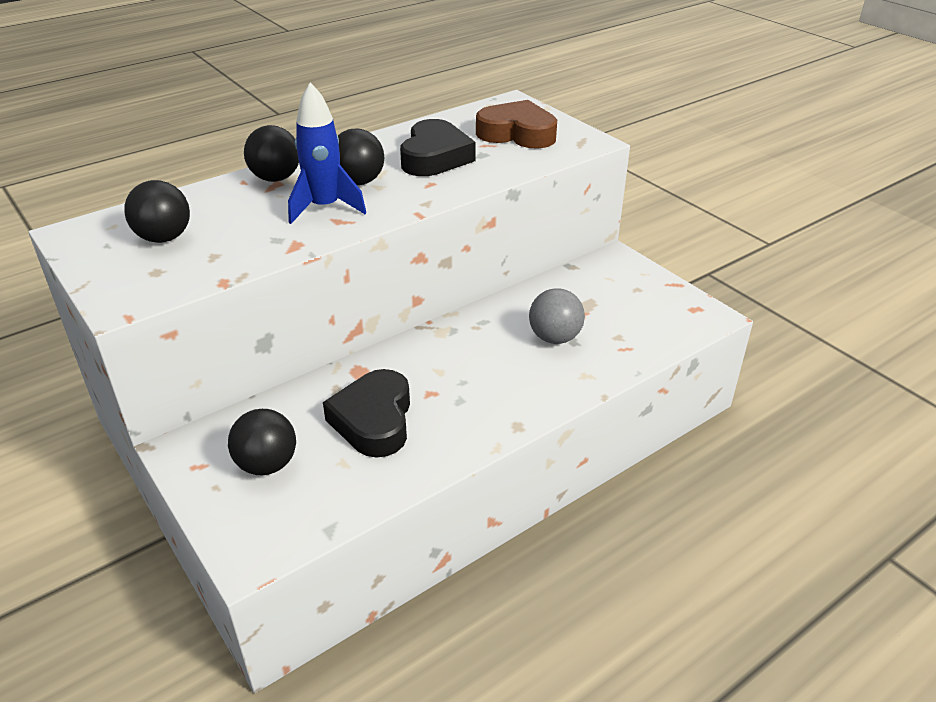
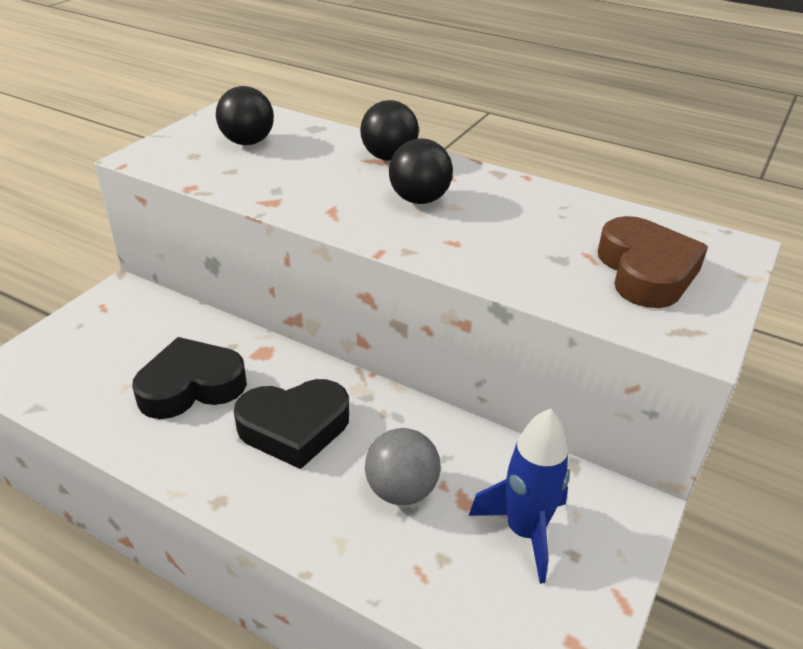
camera: 65 degrees right, 0 degrees up
(267, 464) = (112, 342): black ball -> none
(325, 208) = (351, 196): blue rocket -> blue rocket (525, 531)
(435, 157) = (519, 229): black heart -> black heart (294, 428)

